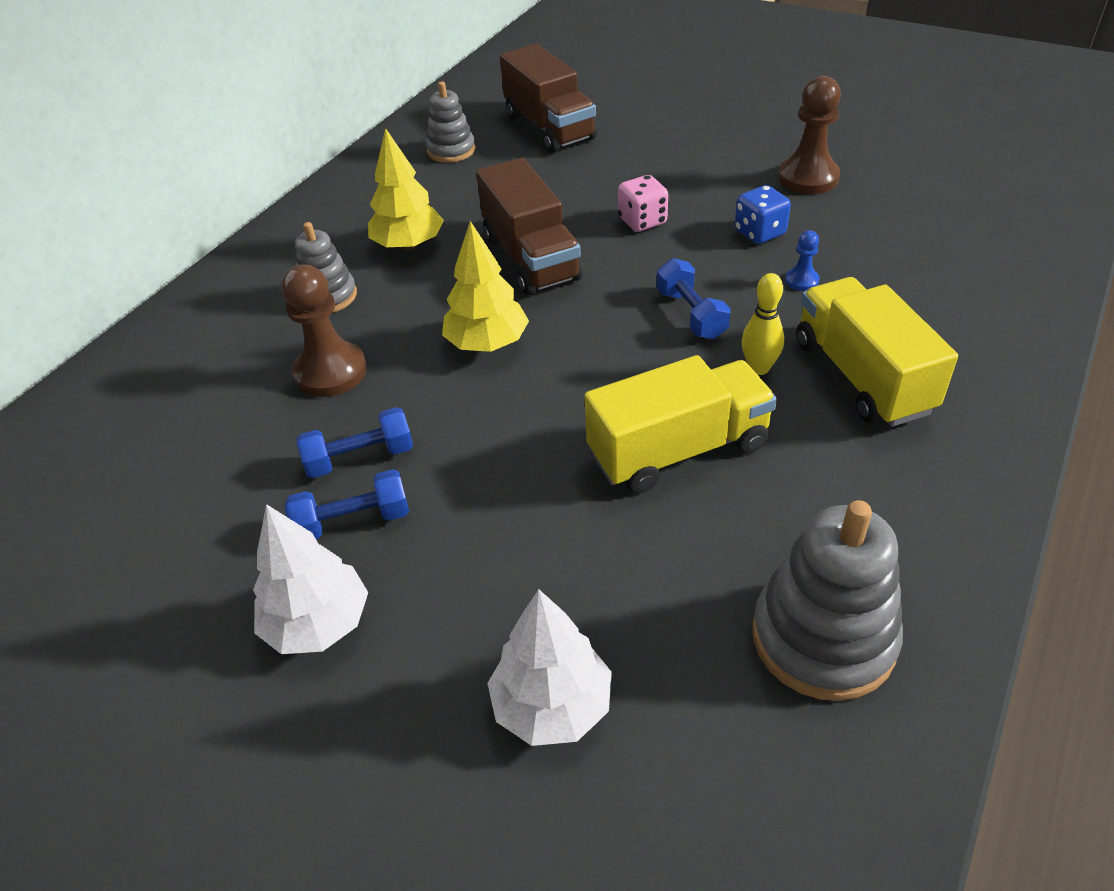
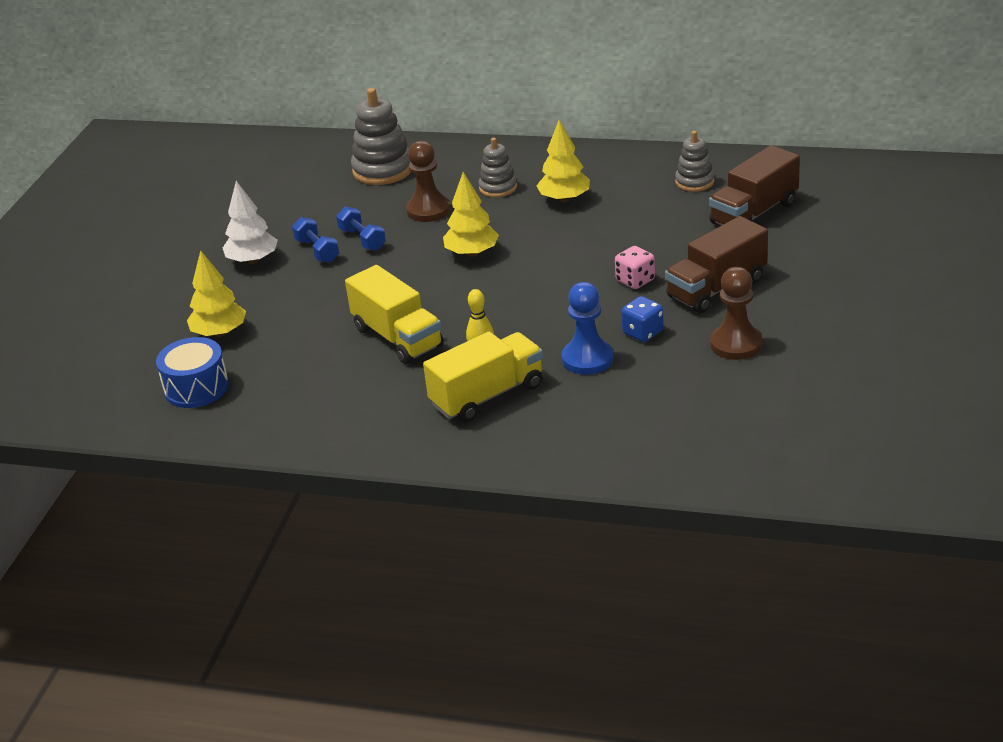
camera: 75 degrees right, 10 degrees down
(531, 258) = (569, 247): brown truck -> brown truck (716, 288)
(552, 706) = (219, 333): white tree -> yellow tree
(691, 314) = (530, 320): blue dumbbell -> none
(735, 766) = (196, 388): none -> blue drum
(802, 281) = (587, 359): blue pawn -> blue pawn, size x2.06
(823, 638) = (272, 404): grey stacking toy -> grey stacking toy (383, 170)

